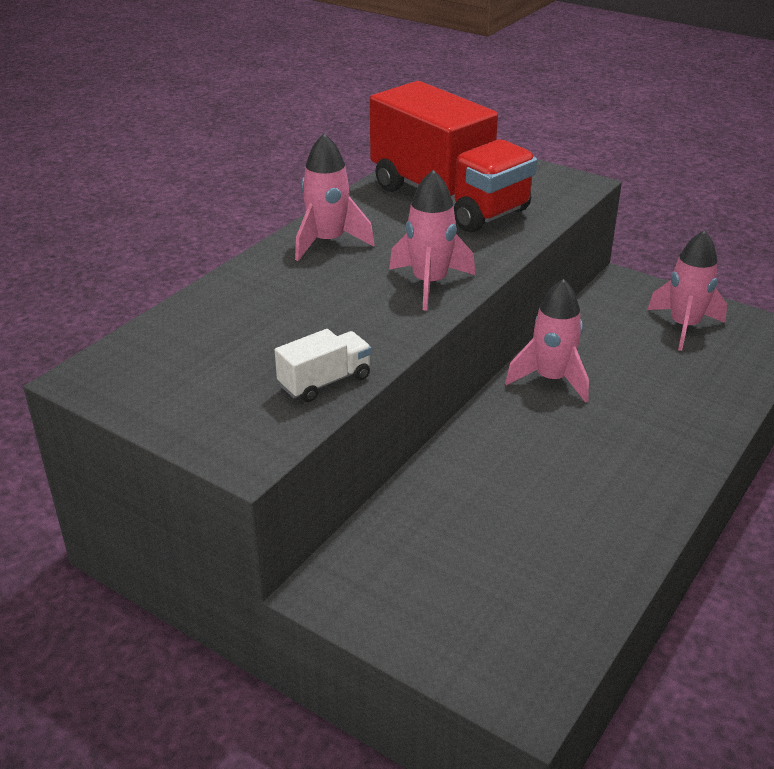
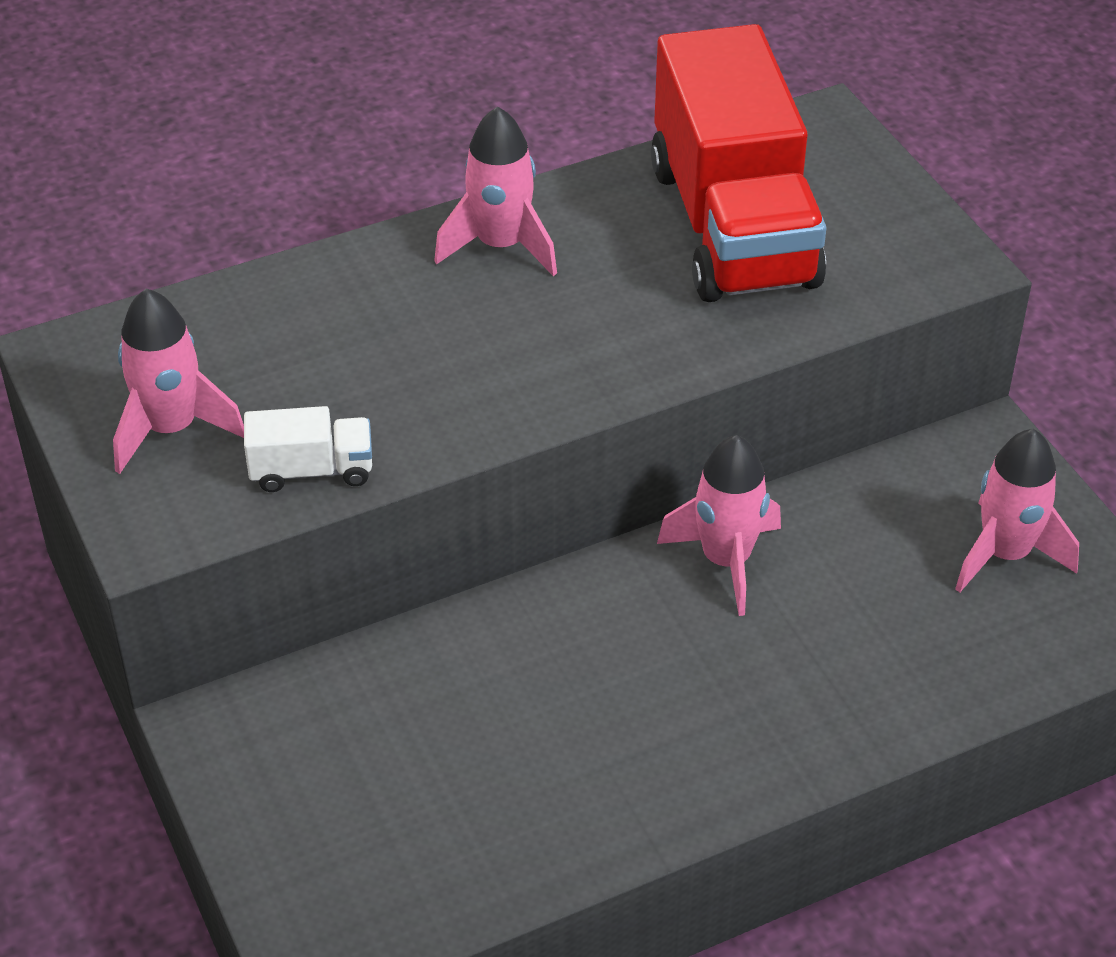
camera: 30 degrees right, 10 degrees up
(429, 284) = (569, 369): pink rocket -> pink rocket (171, 429)

